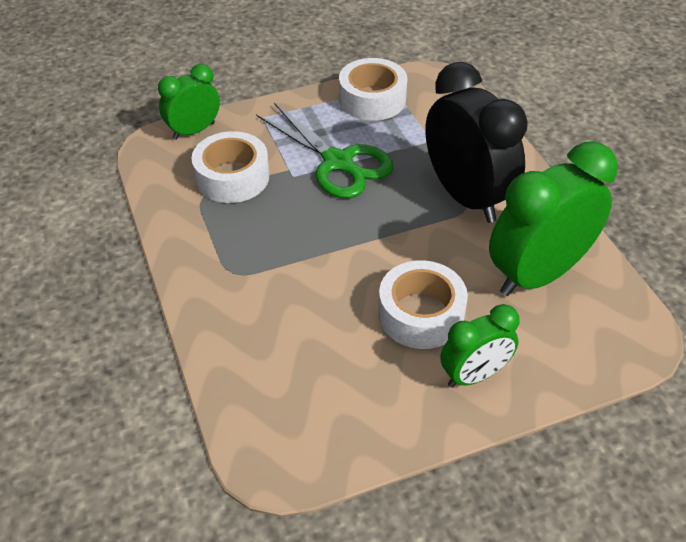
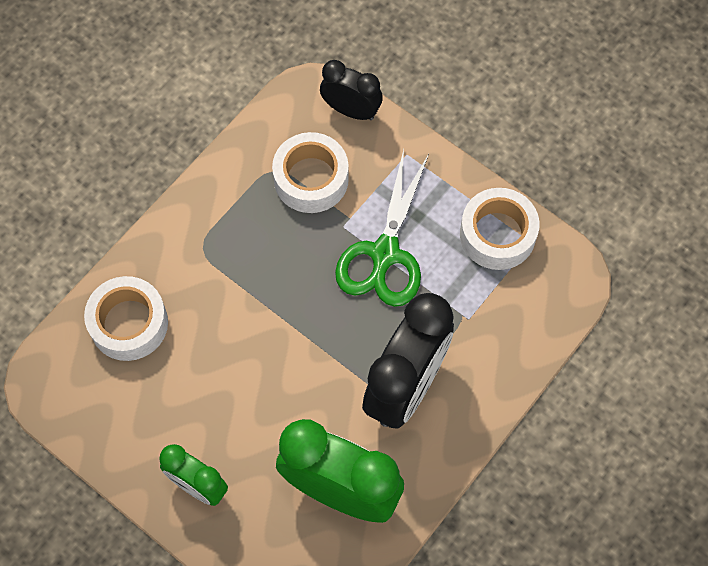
camera: 60 degrees right, 20 degrees up
(194, 131) = (351, 110): green clock -> black clock
(421, 314) = (239, 415): white tape -> white tape (129, 323)

